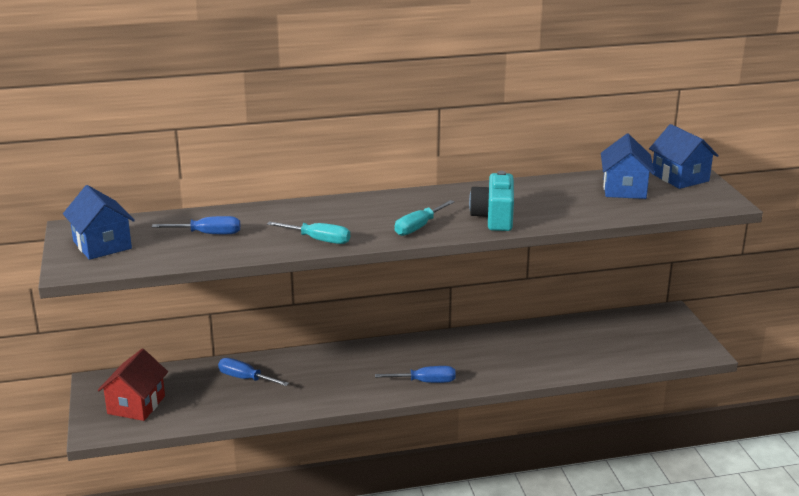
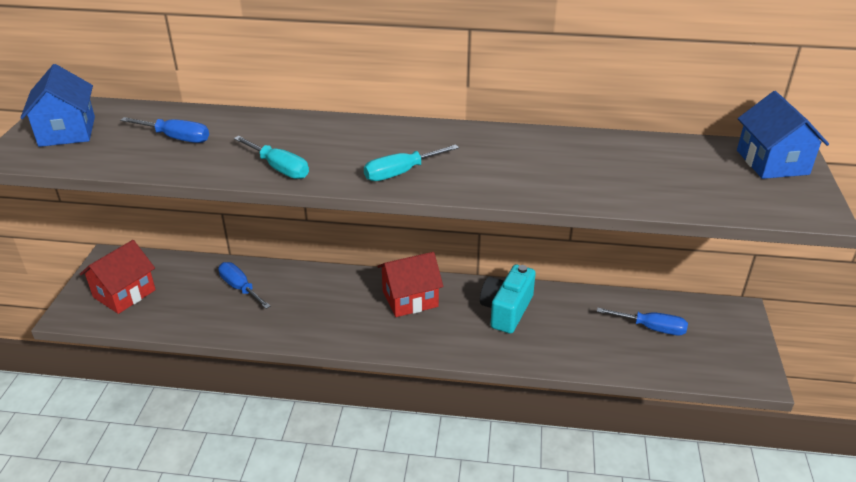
camera: 20 degrees right, 10 degrees up
(404, 356) = (410, 299): none -> red house
(425, 382) = (412, 337): blue screwdriver -> blue screwdriver (651, 328)
(494, 217) = (498, 176): turquoise camera -> turquoise camera (506, 310)
(624, 189) = (687, 166): blue house -> none

